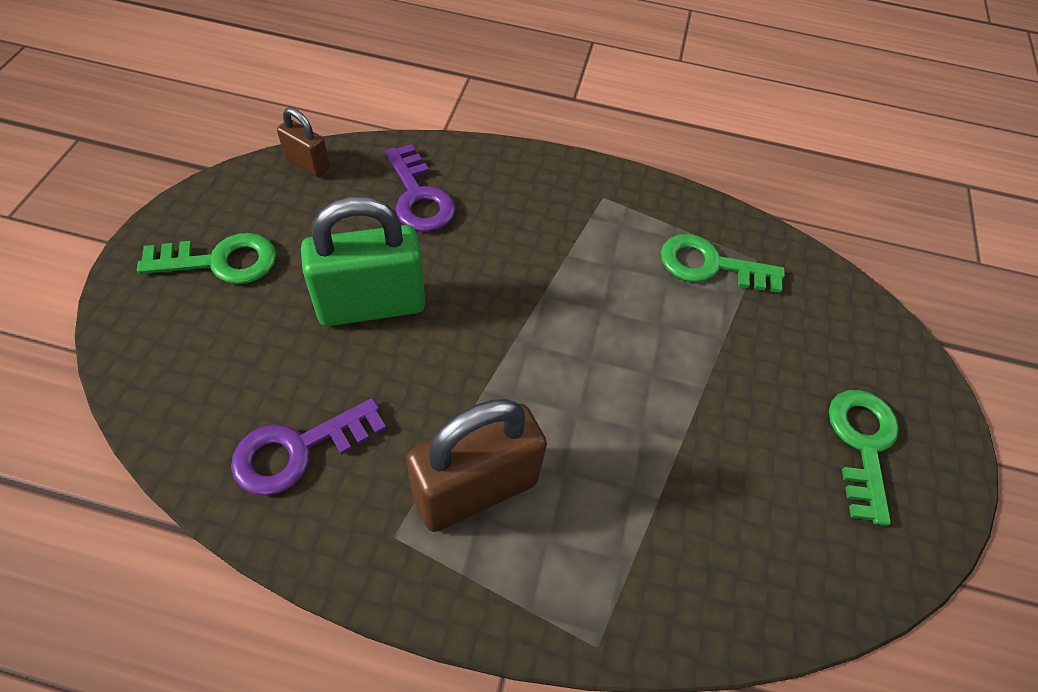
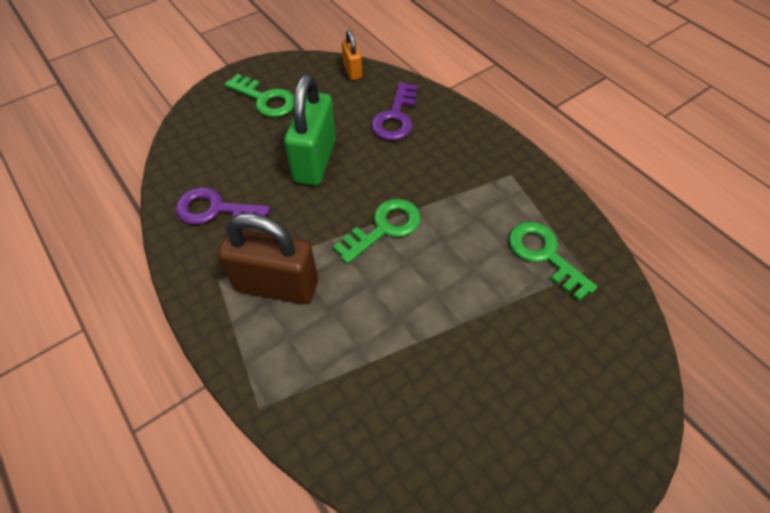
camera: 45 degrees right, 0 degrees up
(307, 164) = (352, 71): brown padlock -> orange padlock
(371, 305) = (315, 161): green padlock -> green padlock turned 75 degrees clockwise
(862, 444) = (539, 431): green key -> green key (384, 228)

